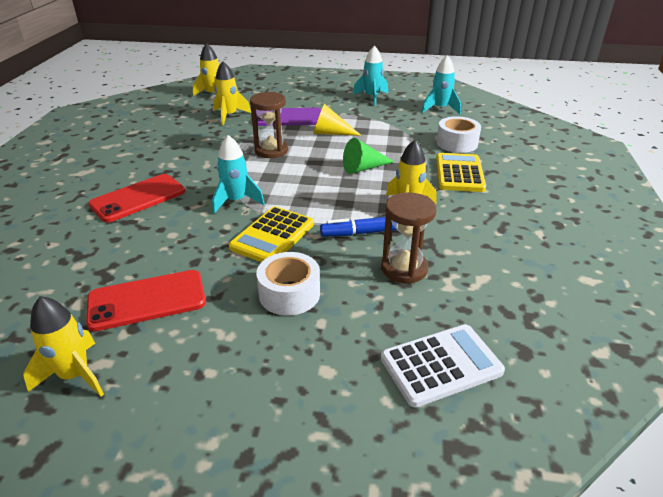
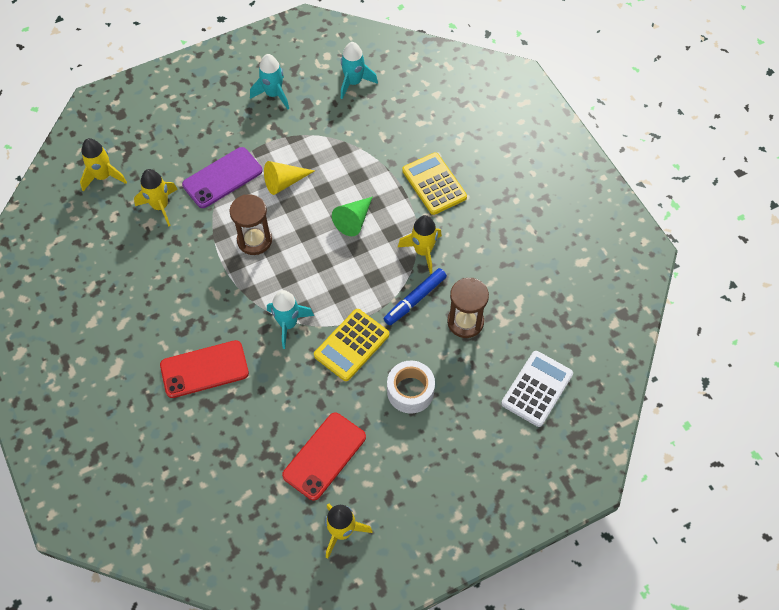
camera: 35 degrees left, 25 degrees up
(138, 198) = (204, 369): red phone -> red phone turned 60 degrees clockwise
(272, 236) = (351, 345): yellow calculator -> yellow calculator turned 45 degrees clockwise
(457, 143) = (405, 137): white tape -> none

